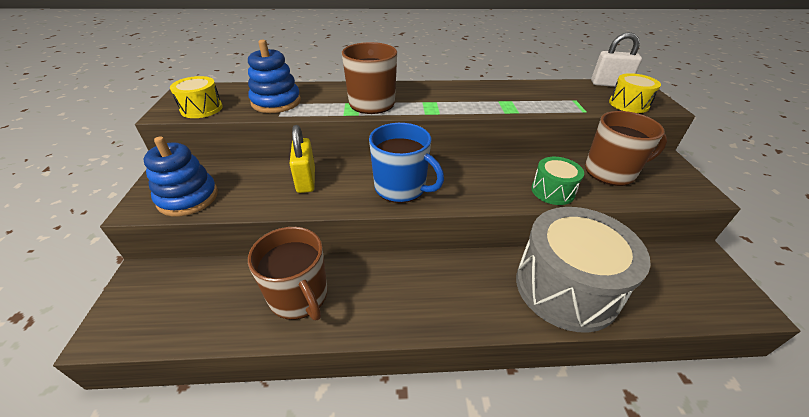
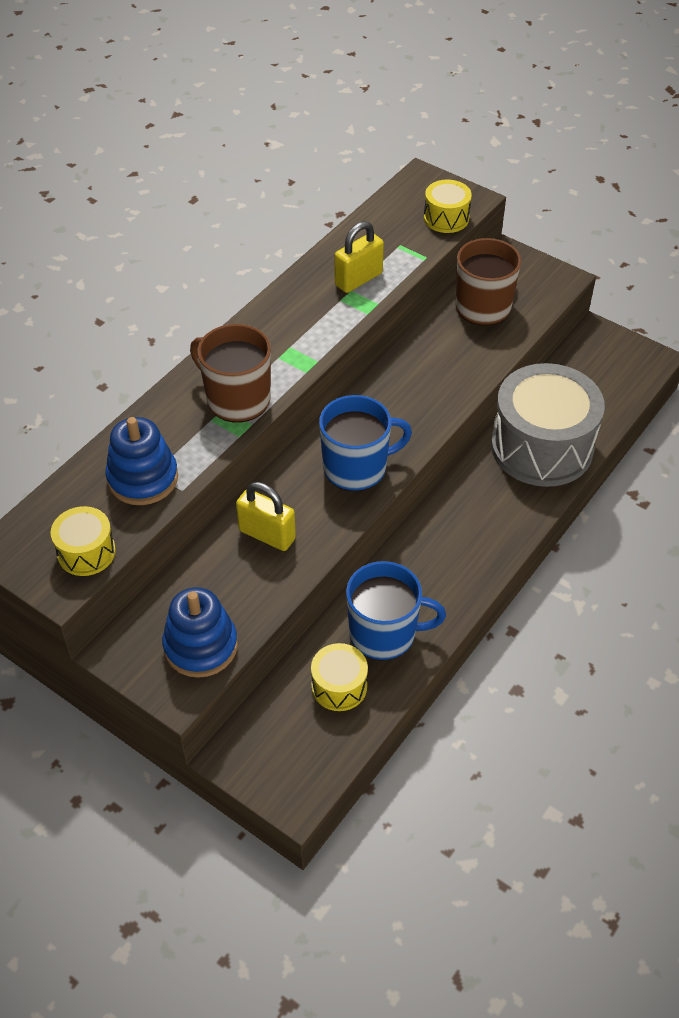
camera: 50 degrees left, 10 degrees up
(231, 298) = (339, 686): none -> yellow drum
(299, 296) = (384, 633): brown mug -> blue mug
(524, 99) = (358, 279): none -> yellow padlock
(552, 191) = (467, 367): green drum -> none
(609, 84) = (399, 193): white padlock -> none

